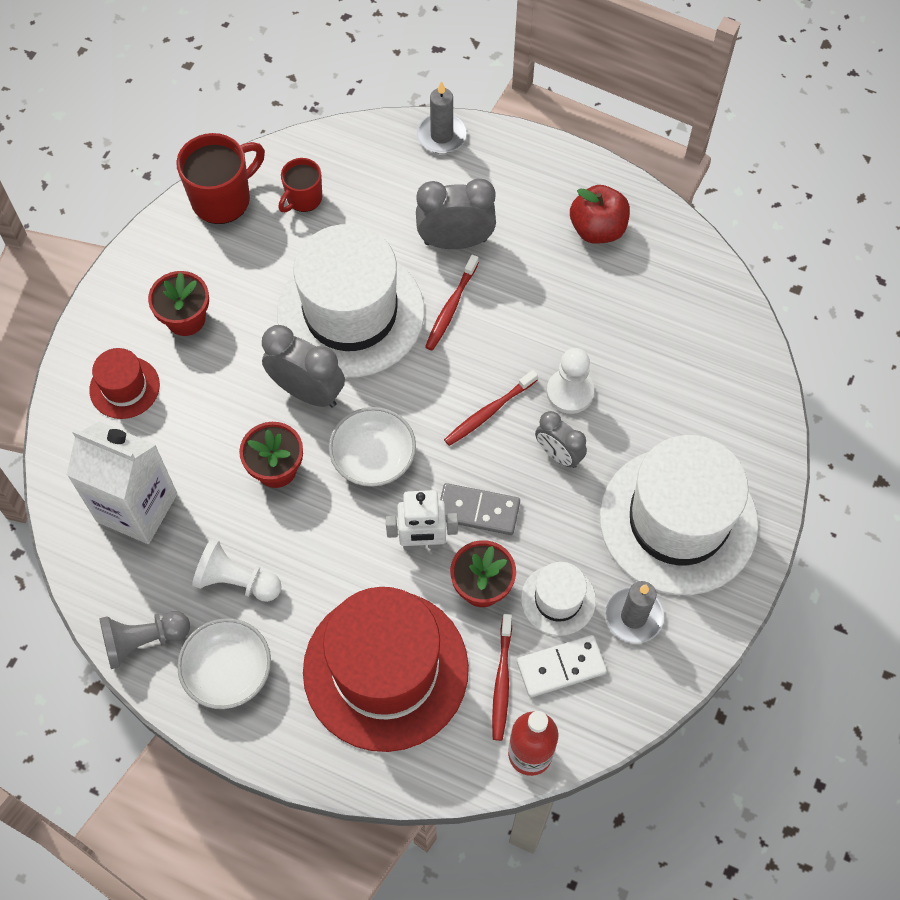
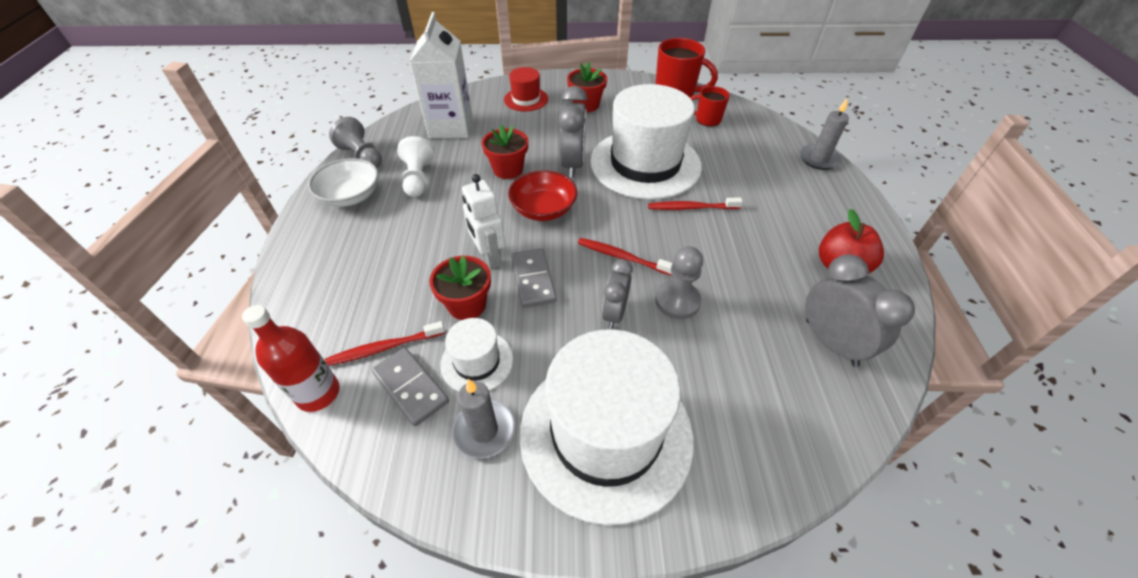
camera: 65 degrees right, 15 degrees down
(373, 458) = (543, 209): white bowl -> red bowl
(385, 669) = (374, 272): red hat -> none
(455, 241) = (745, 192): grey clock -> grey clock (831, 342)
(561, 667) = (410, 387): white domino -> grey domino
(570, 392) = (677, 301): white pawn -> grey pawn

